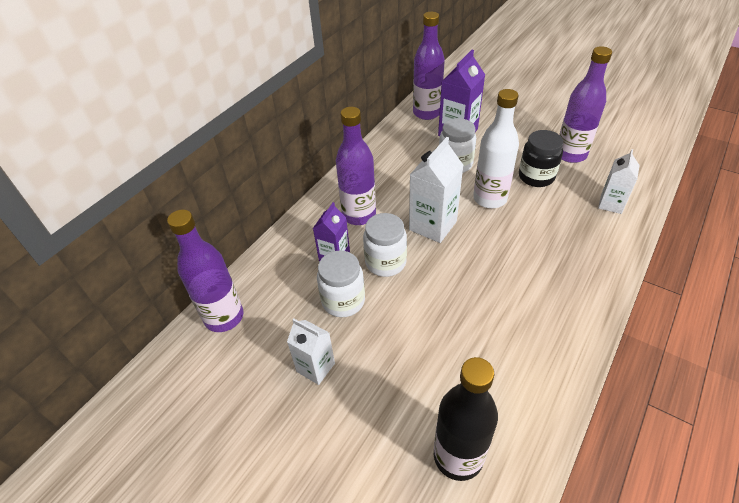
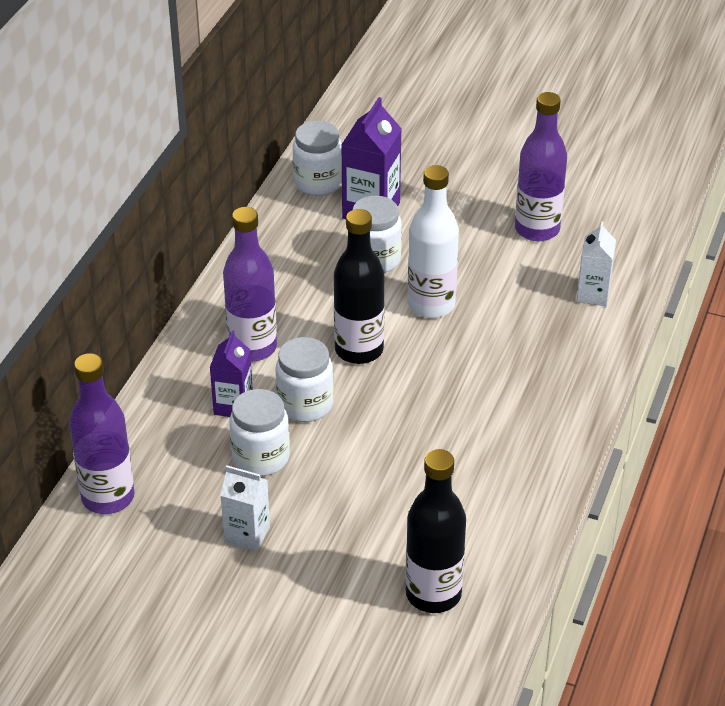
camera: 15 degrees left, 5 degrees down
(426, 113) = (318, 183): purple bottle -> white jar
(433, 225) = (359, 350): white carton -> black bottle
(536, 177) = (491, 267): black jar -> none

